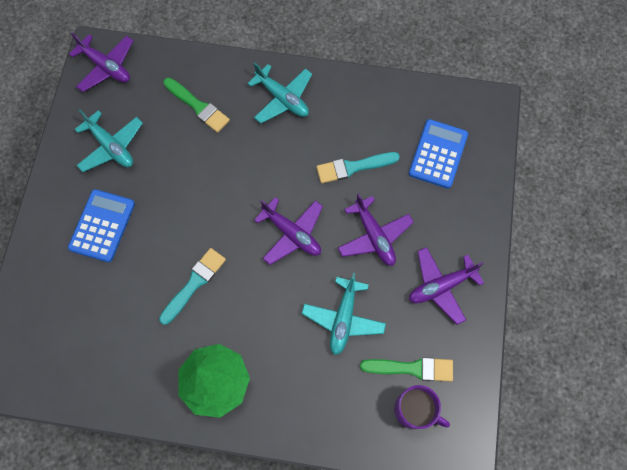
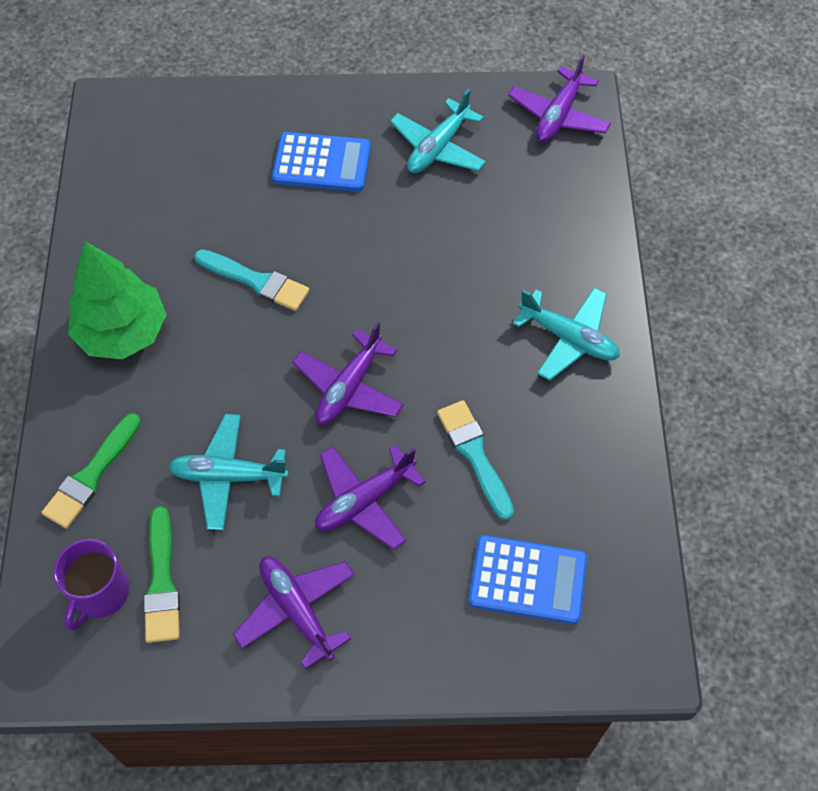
camera: 80 degrees right, 10 degrees down
(198, 106) = (525, 234): green brush -> green brush (91, 475)
(282, 98) = (568, 338): turquoise plane -> turquoise plane turned 90 degrees counterclockwise

